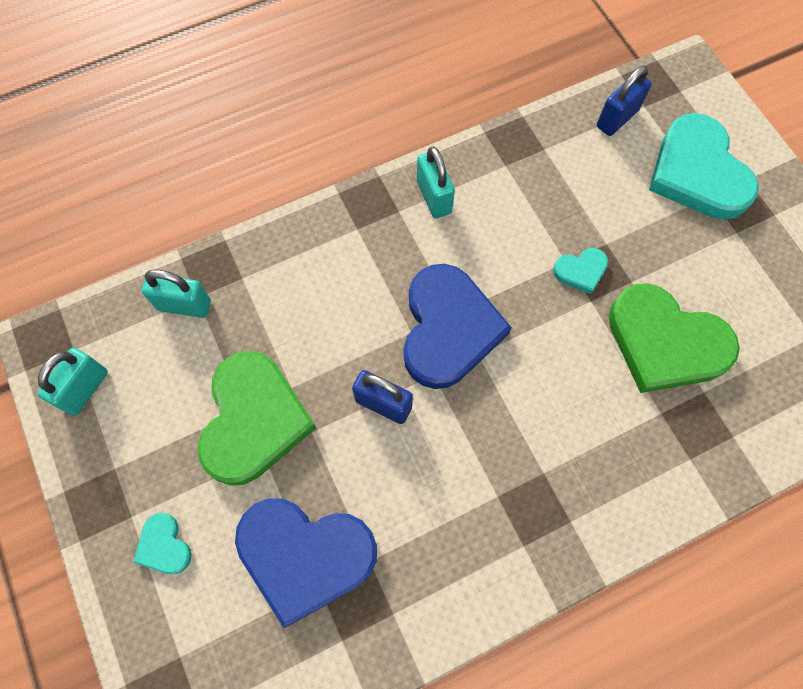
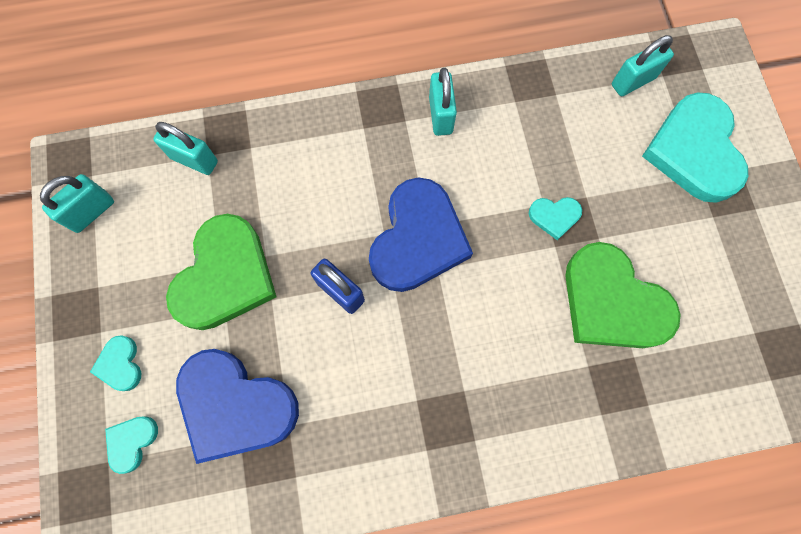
camera: 15 degrees right, 5 degrees up
(201, 627) = (131, 442): none -> turquoise heart
(616, 119) = (633, 81): blue padlock -> turquoise padlock

